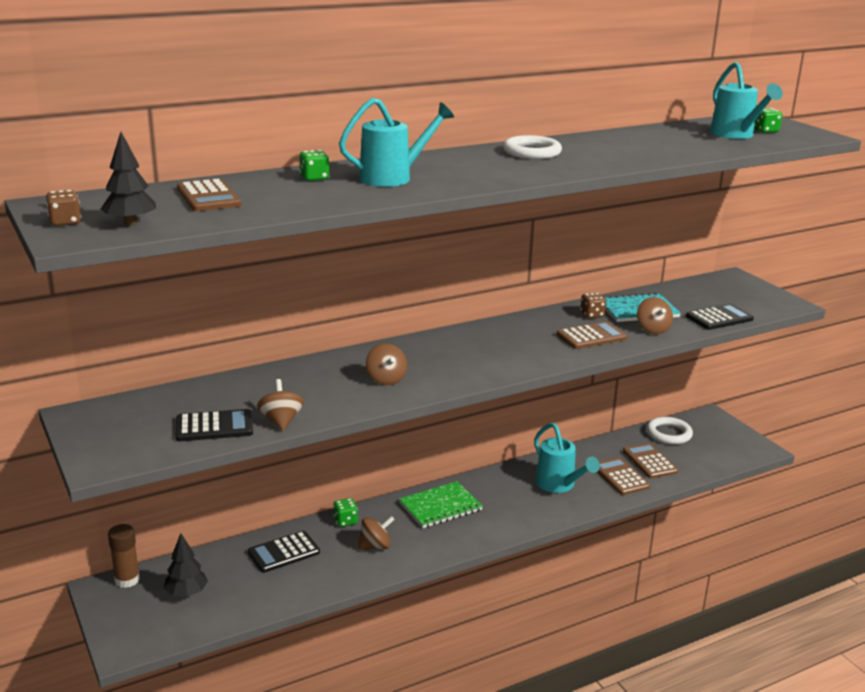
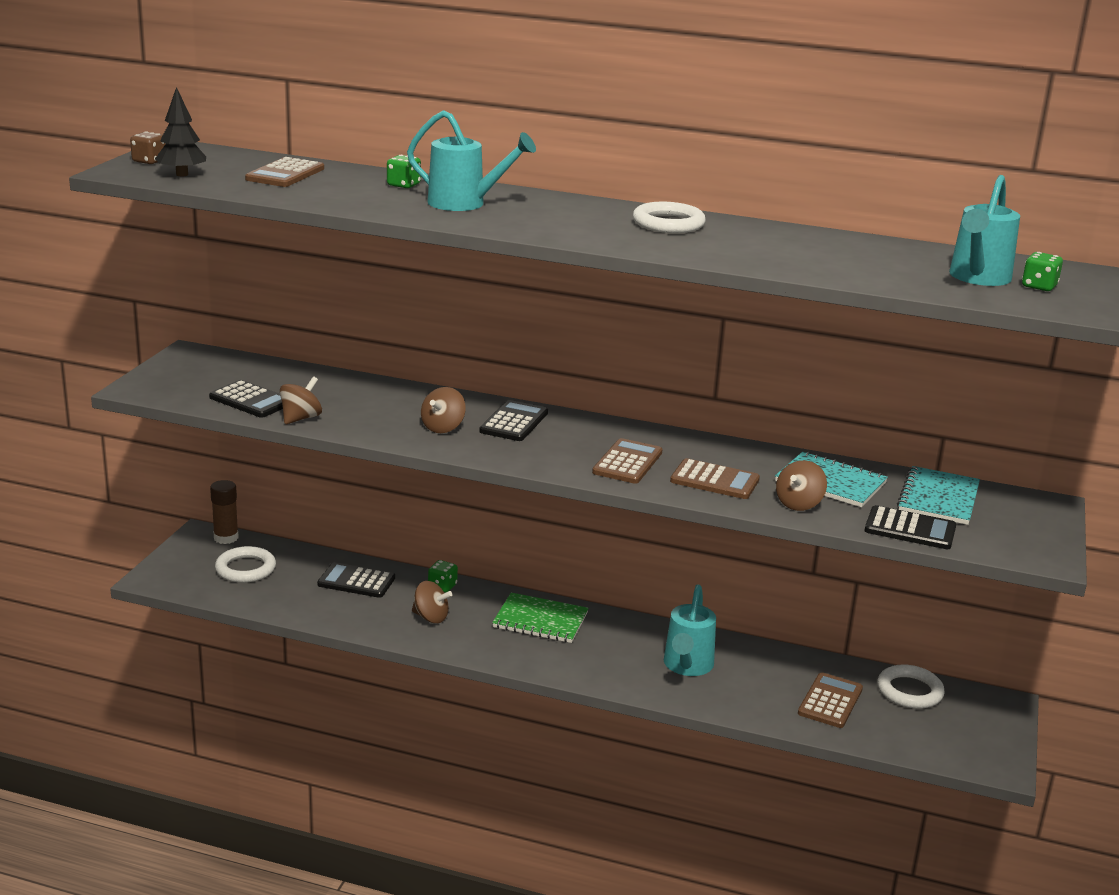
camera: 45 degrees right, 0 degrees up
(186, 593) = (245, 569): black tree -> white ring
(418, 354) = (514, 422): none -> black calculator
(592, 315) = (766, 464): brown dice -> none
(620, 477) = (767, 695): brown calculator -> brown calculator (627, 462)
(693, 295) = (938, 498): none -> turquoise notebook

